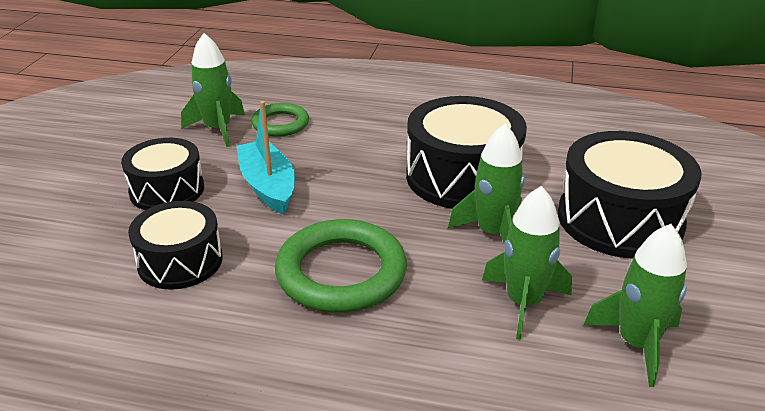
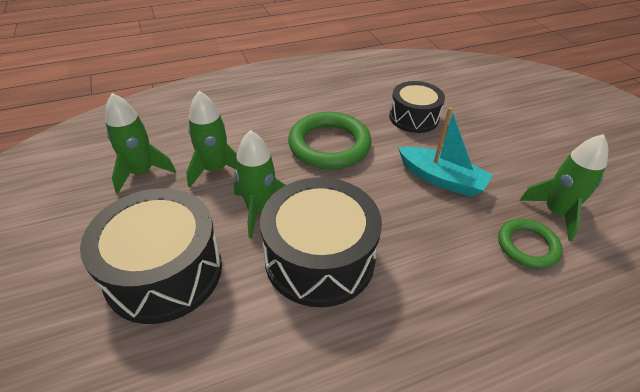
camera: 145 degrees right, 10 degrees up
(167, 190) = (490, 149): black drum -> none

